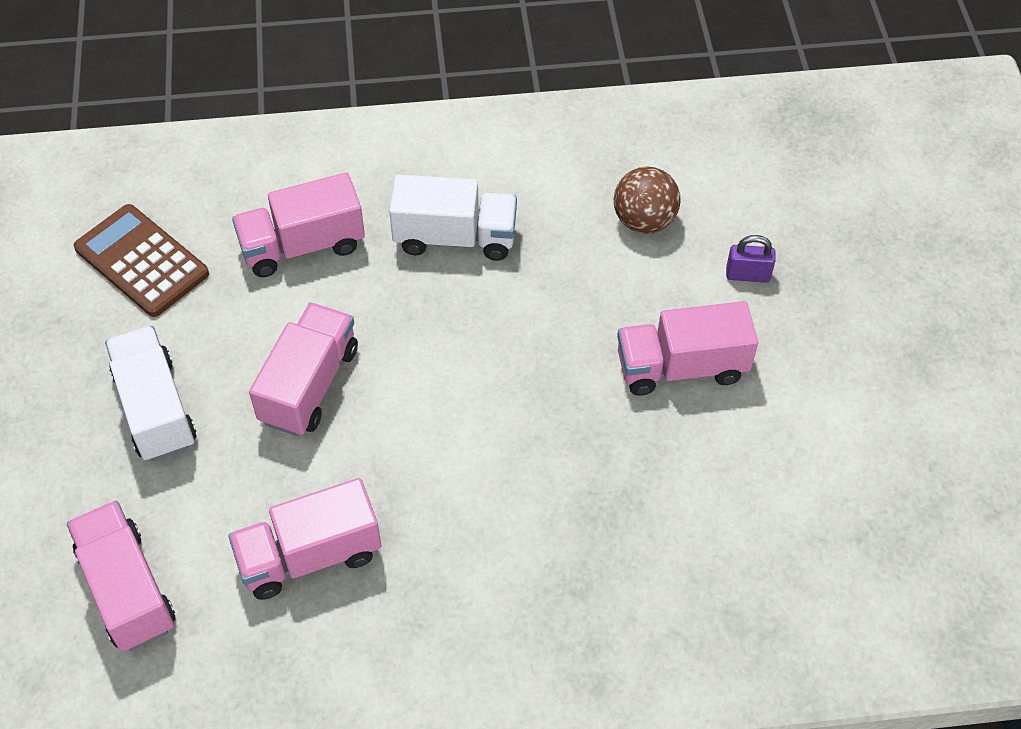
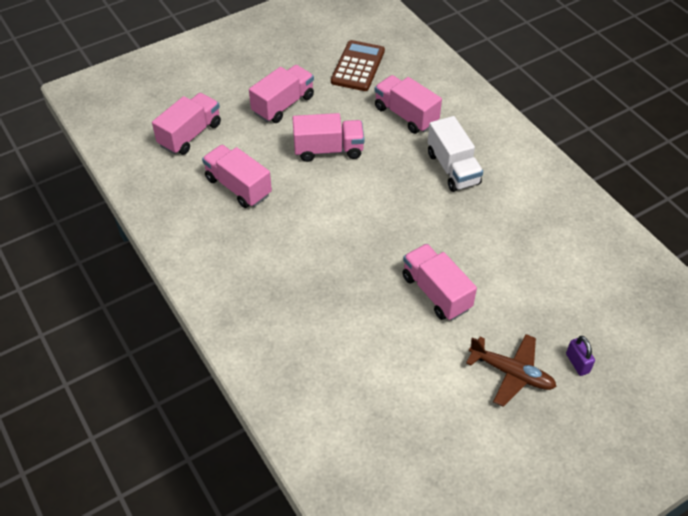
camera: 65 degrees right, 5 degrees down
(156, 409) = (283, 105): white truck -> pink truck
(644, 220) = (524, 242): brown ball -> none
(747, 275) = (521, 303): purple padlock -> purple padlock (577, 363)
(859, 342) = (511, 373): none -> brown plane

